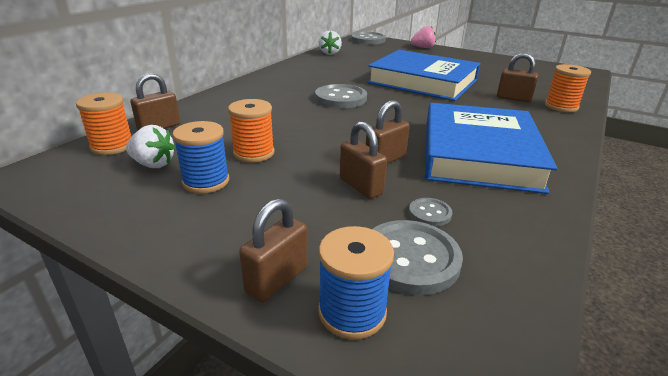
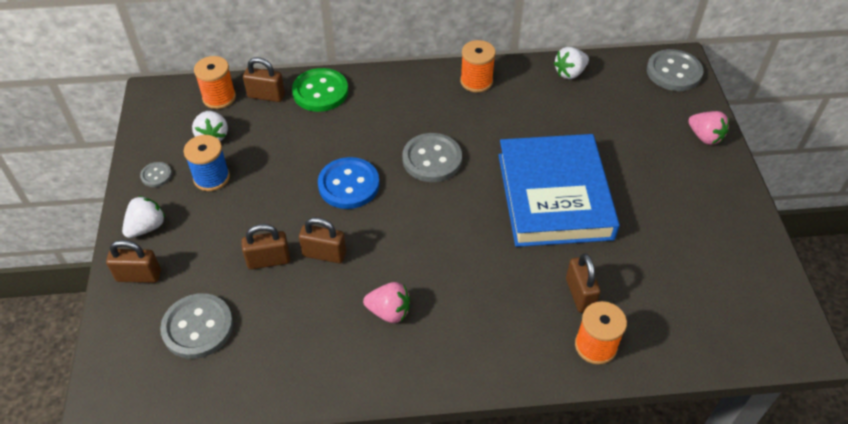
camera: 55 degrees right, 20 degrees up
(202, 108) = (320, 92): none -> green button
(206, 246) = (147, 227): none -> white strawberry
(254, 153) = (270, 174): orange spool -> orange spool (476, 81)
(321, 128) = (349, 185): none -> blue button
(352, 312) = (133, 322): blue spool -> none
(361, 186) = (268, 260): brown padlock -> brown padlock turned 60 degrees clockwise
(429, 213) = (260, 316): grey button -> grey button (156, 175)
(479, 154) = (389, 311): blue book -> pink strawberry

